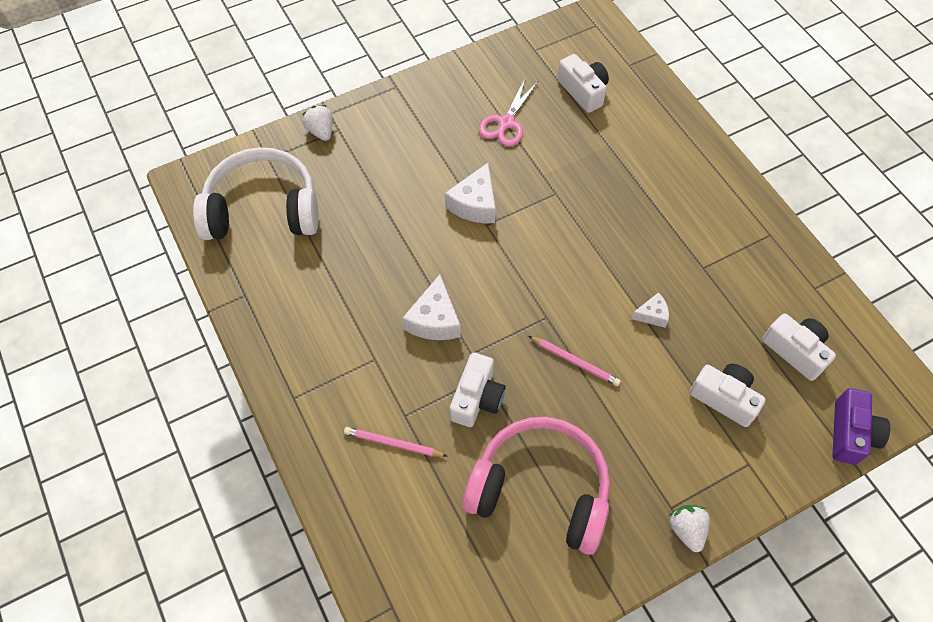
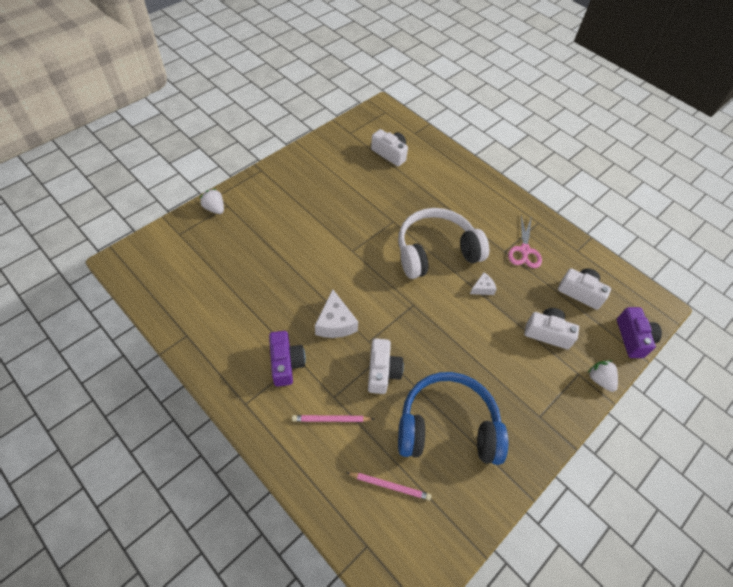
camera: 20 degrees left, 5 degrees down
(263, 210) = (185, 271): white headphones -> white headphones (436, 252)
(357, 359) = (286, 363): none -> purple camera
(475, 204) = (340, 238): white cheese -> none
(506, 122) = (345, 181): pink scissors -> pink scissors (524, 250)
(540, 490) = (447, 427): pink headphones -> blue headphones
(575, 362) = (442, 331): pink pencil -> pink pencil (389, 486)
(687, 530) = (555, 429): white strawberry -> white strawberry (599, 379)

